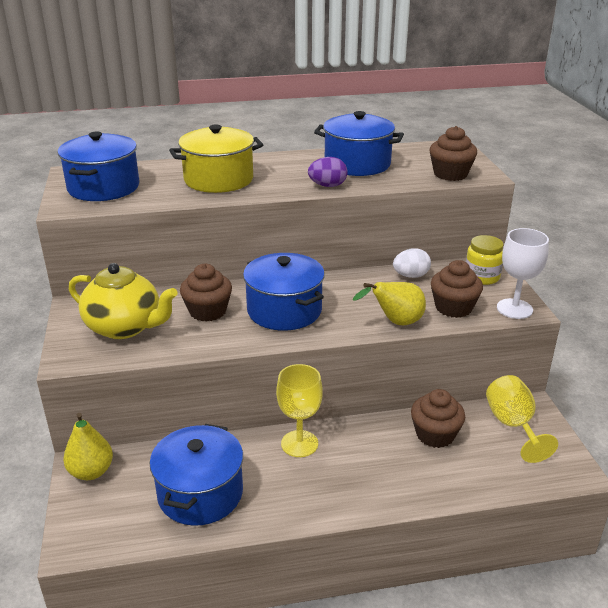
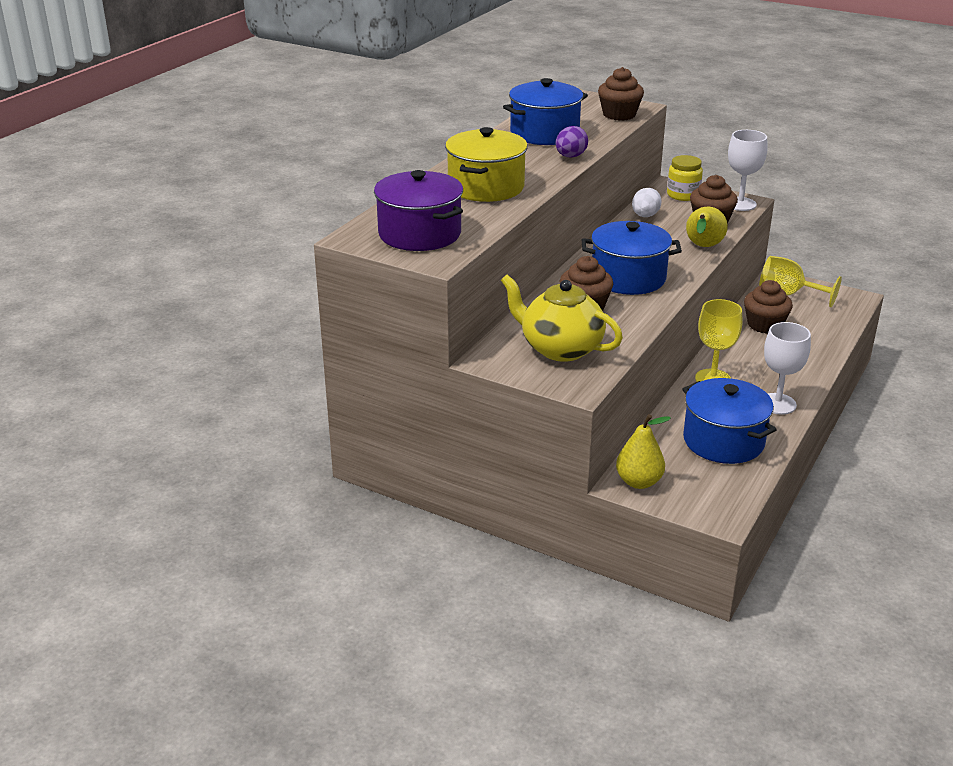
camera: 50 degrees left, 0 degrees up
(103, 187) = (419, 234): blue pot -> purple pot
(125, 327) = (560, 349): yellow teapot -> yellow teapot turned 120 degrees counterclockwise
(300, 501) = (777, 404): none -> white goblet

